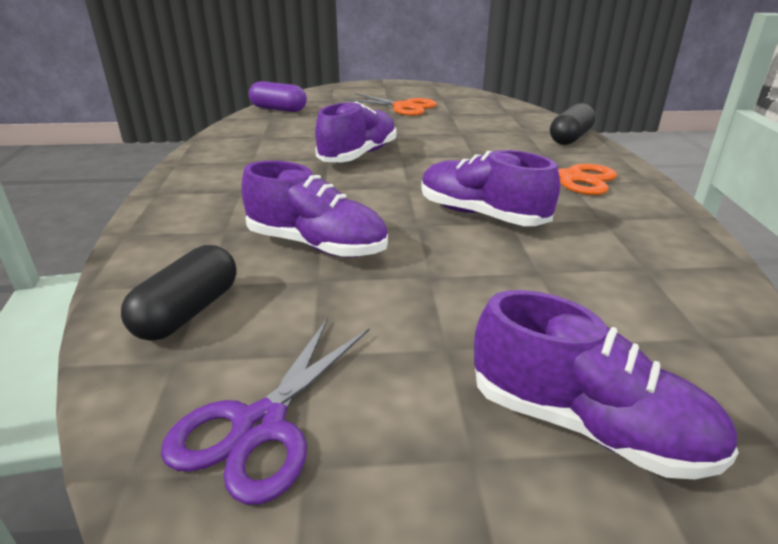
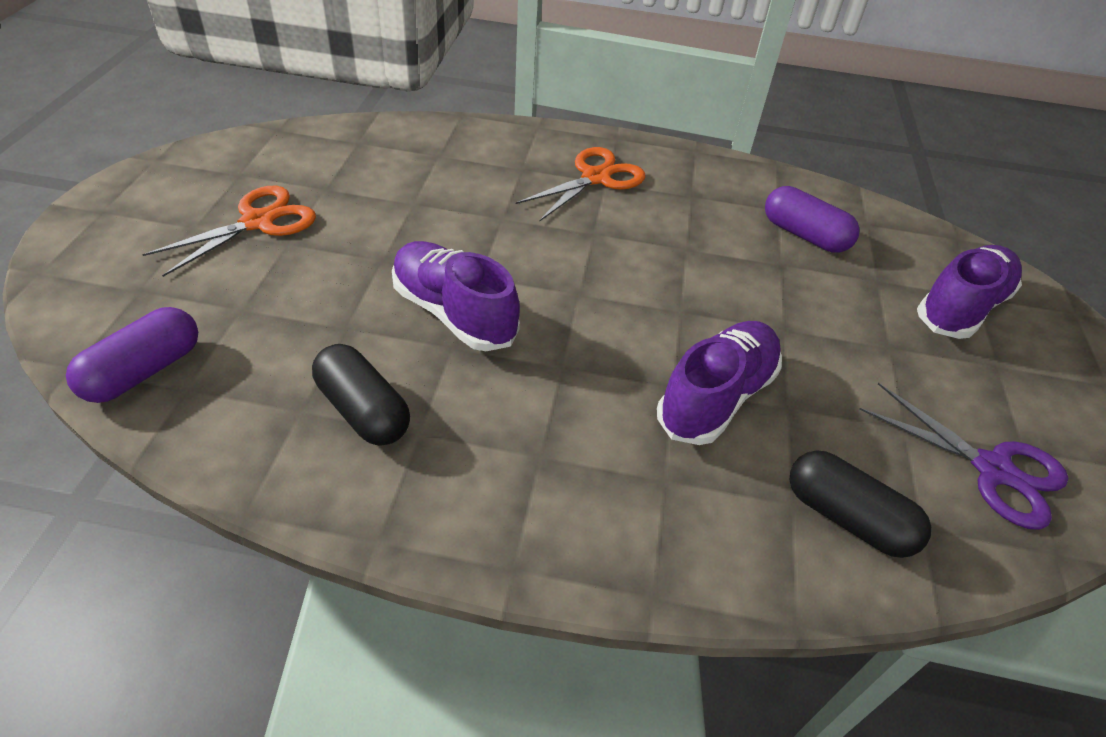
camera: 80 degrees left, 15 degrees up
(481, 215) = (668, 261): purple shoe -> none
(570, 138) = (482, 135): black capsule -> black capsule (363, 410)
(612, 285) = (804, 235): none -> purple capsule

